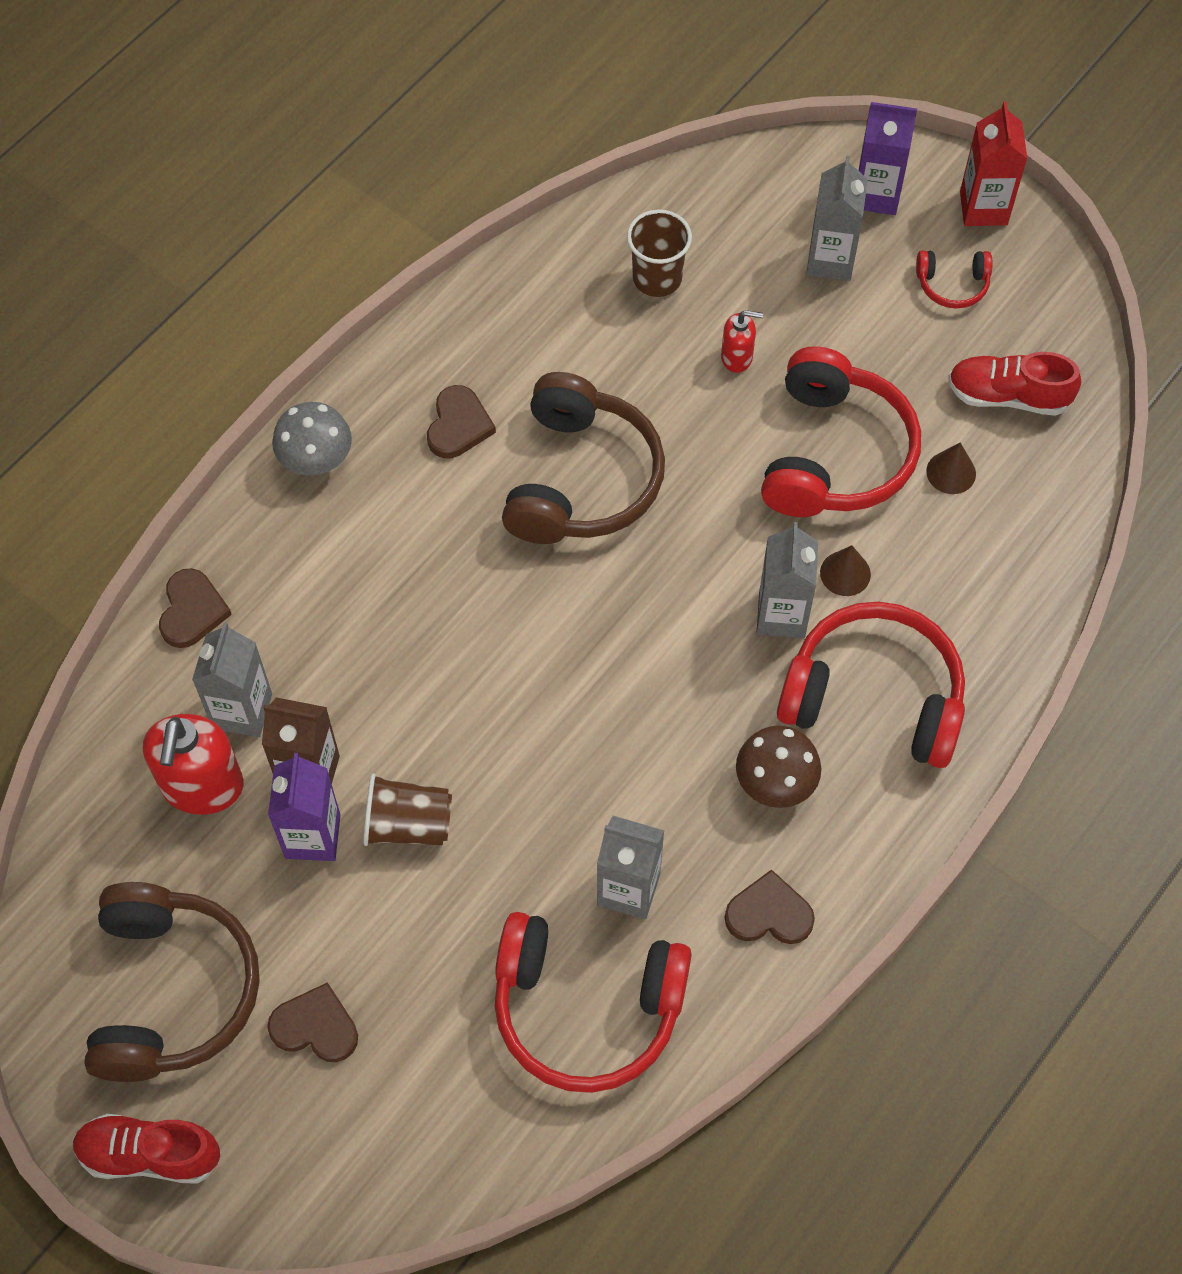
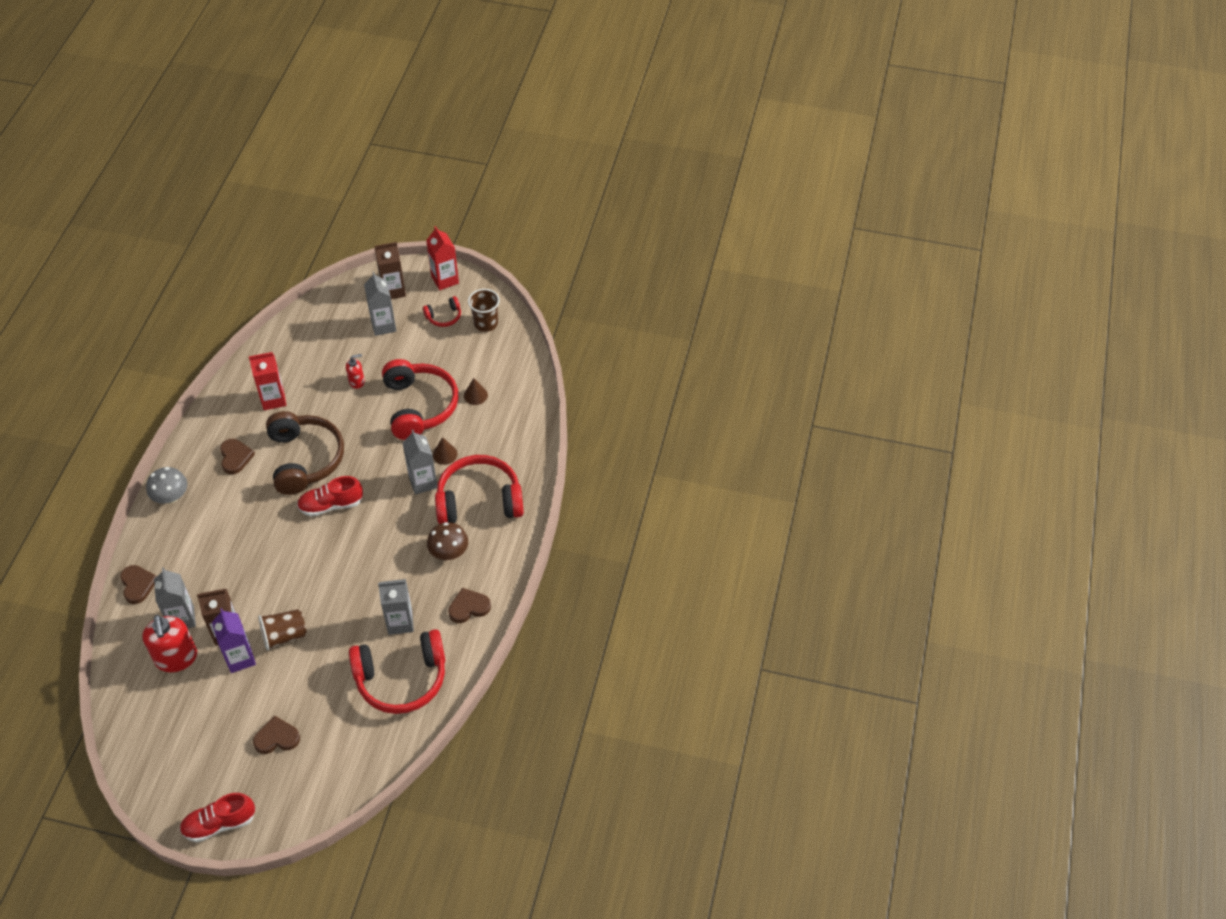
camera: 25 degrees left, 10 degrees down
(172, 991) = (200, 751): brown headphones -> none
(571, 335) = (273, 399): none -> red carton
(657, 278) = (304, 361): brown cup -> brown cup (486, 323)
(876, 195) = (393, 290): purple carton -> brown carton
(1008, 396) = (488, 354): red shoe -> red shoe (331, 505)

